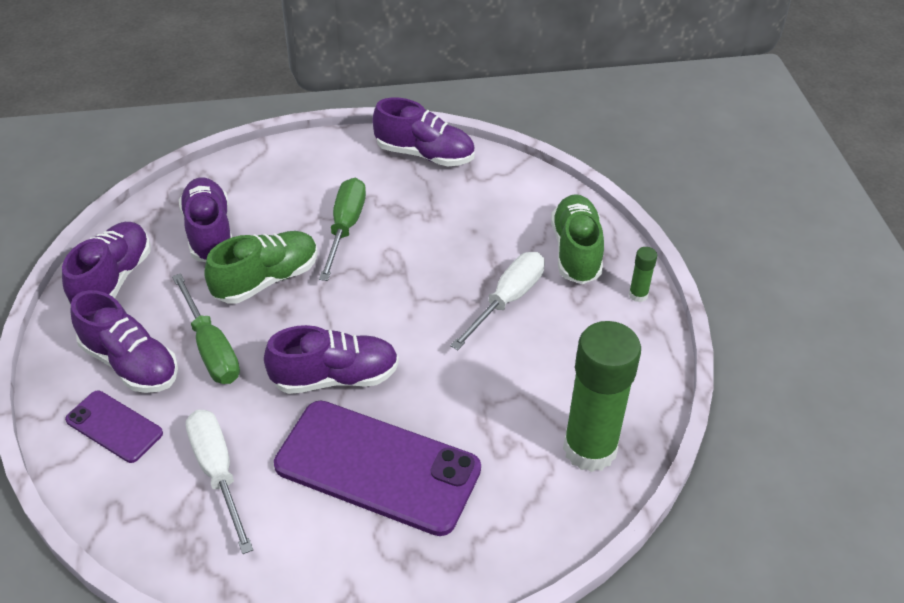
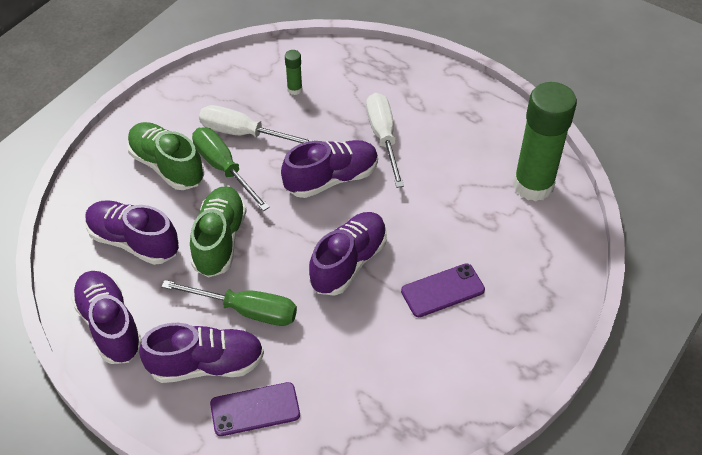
camera: 45 degrees left, 5 degrees up
(218, 473) = (359, 375): white screwdriver -> white screwdriver (243, 133)
(377, 467) = (442, 290): purple phone -> purple phone, size x0.50
(424, 154) = (208, 83): purple shoe -> purple shoe (331, 179)
(576, 251) = (383, 79): green shoe -> green shoe (167, 166)
(638, 295) = (448, 80): green glue stick -> green glue stick (294, 89)

